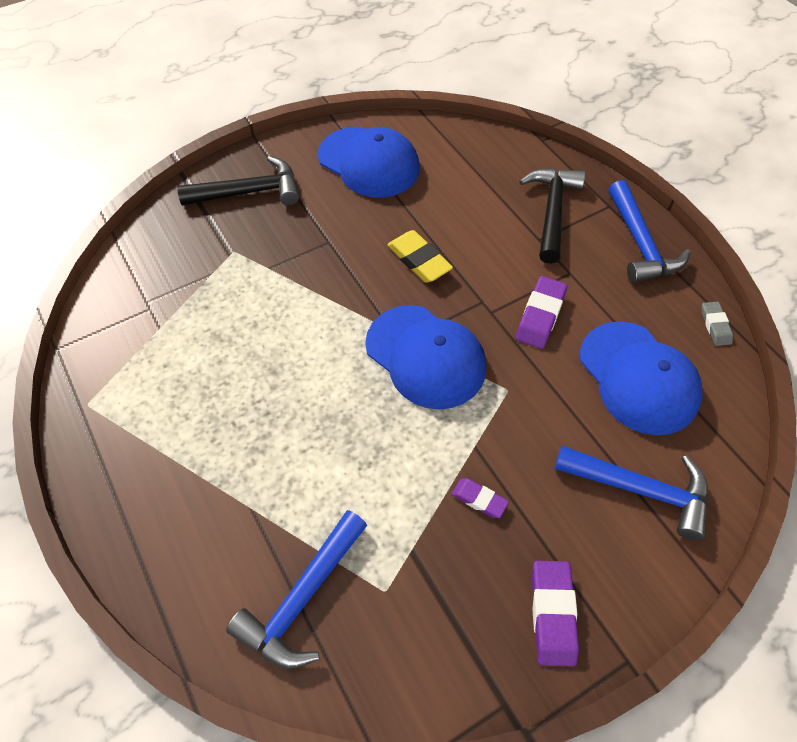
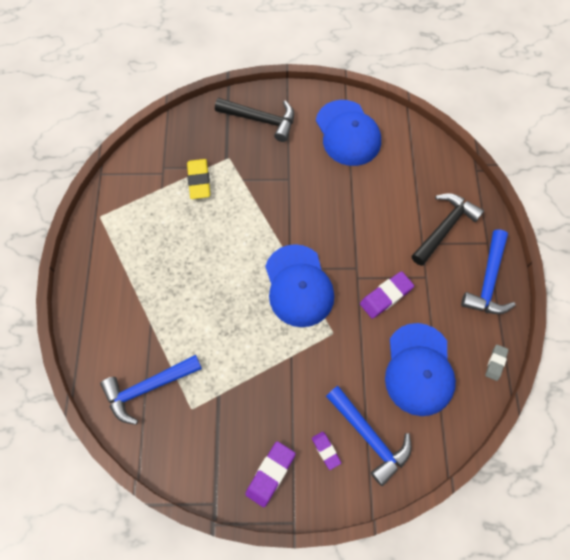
camera: 30 degrees right, 10 degrees up
(419, 260) = (335, 219): yellow eraser -> yellow eraser (199, 181)
(479, 499) = (273, 388): purple eraser -> purple eraser (326, 450)

